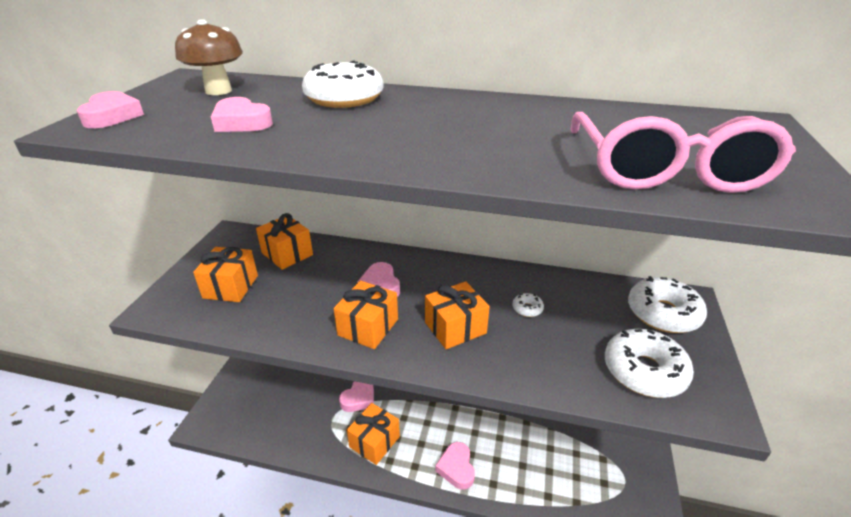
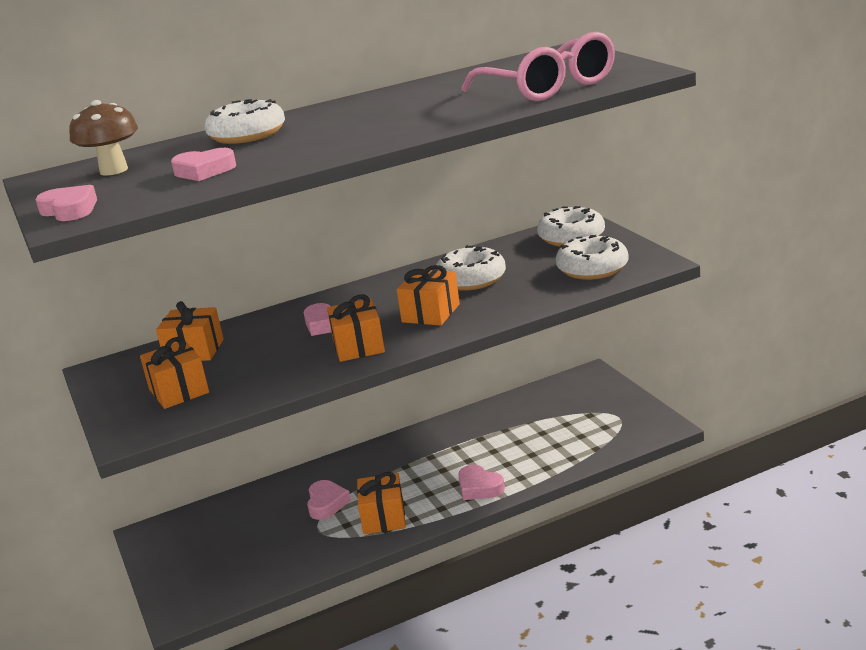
camera: 35 degrees left, 10 degrees down
(527, 309) = (471, 279): white donut -> white donut, size x2.29

